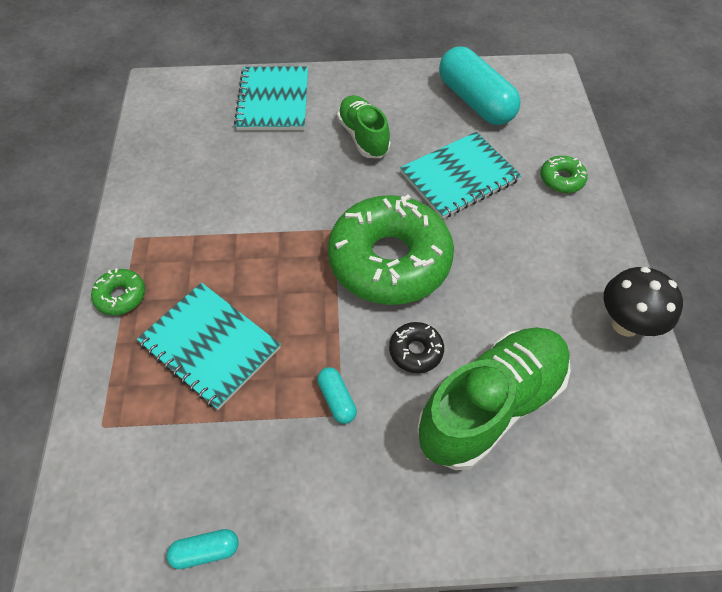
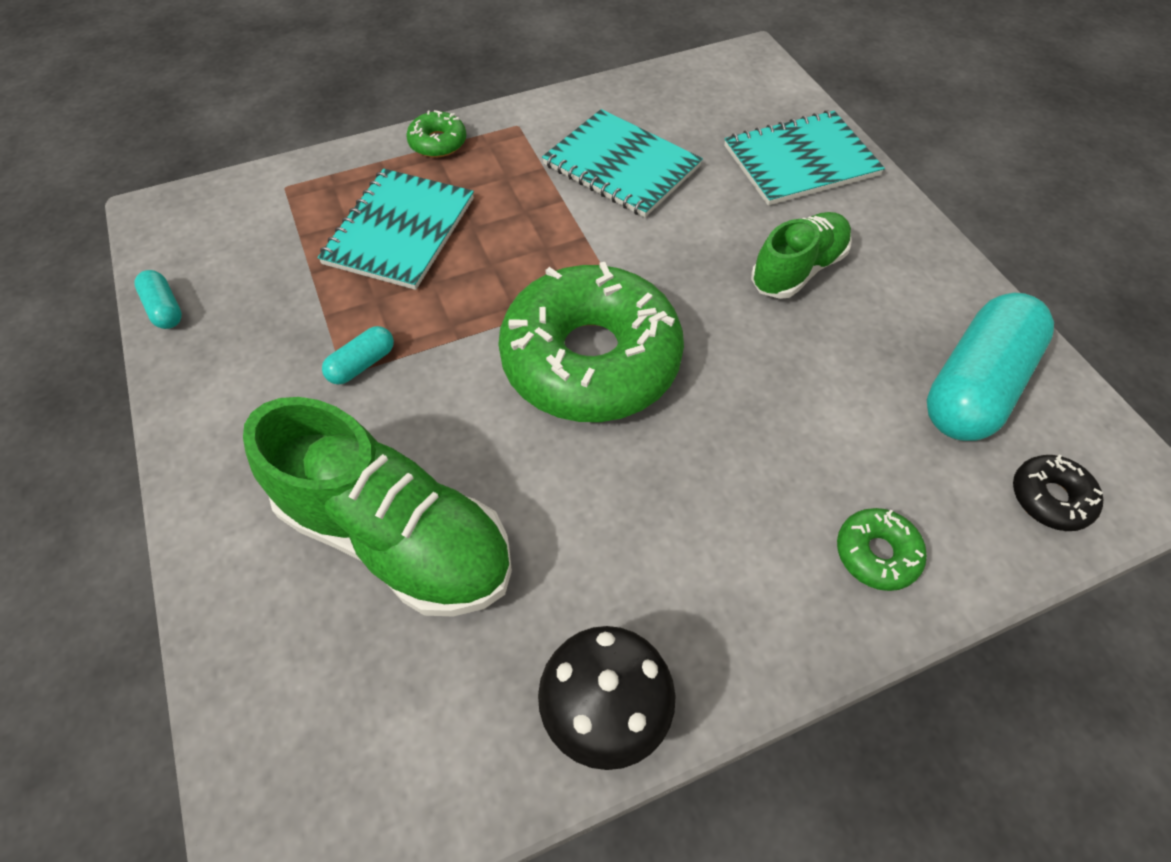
camera: 70 degrees right, 0 degrees up
(415, 351) = (455, 427): black donut -> black donut (1050, 498)
(459, 176) = (792, 403): turquoise notebook -> turquoise notebook (621, 166)

